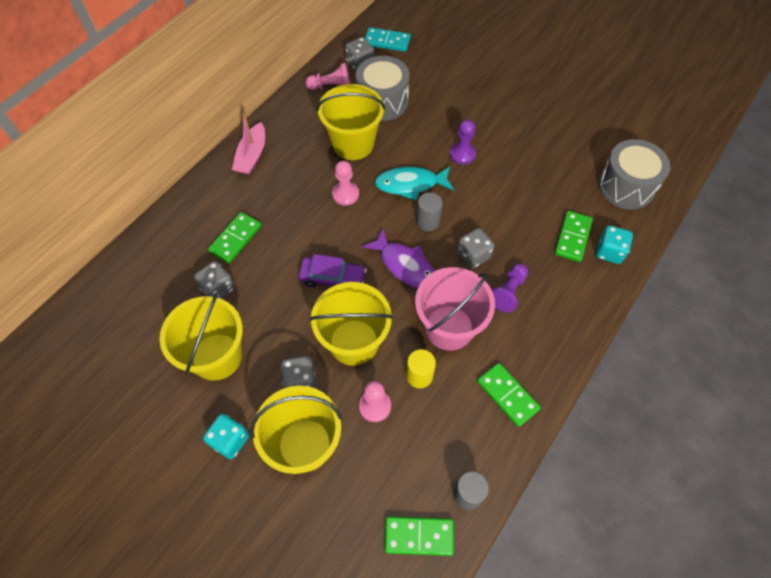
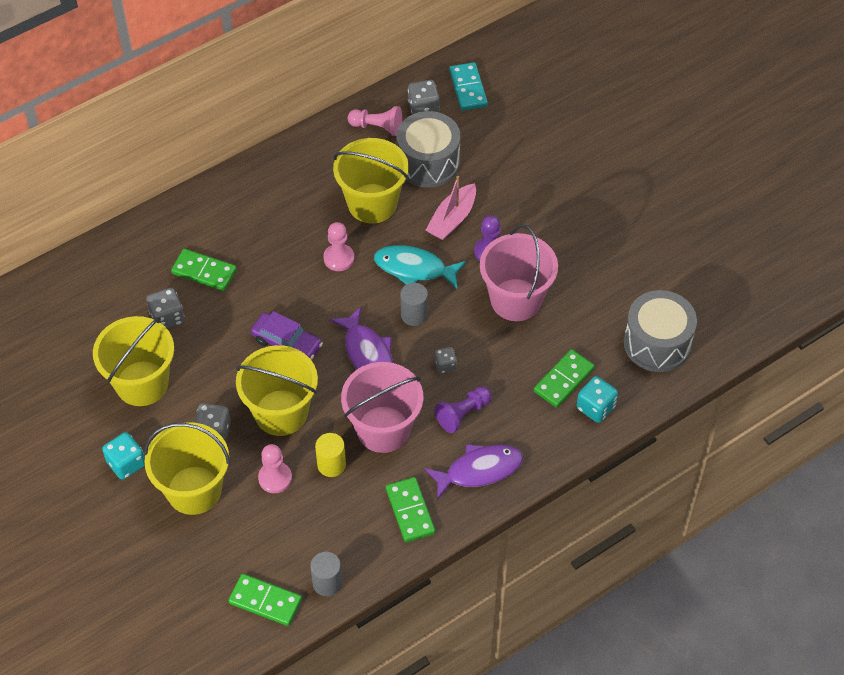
camera: 20 degrees right, 5 degrees down
(236, 239) = (204, 272): green domino -> green domino turned 60 degrees clockwise
(252, 156) = (256, 185): pink boat -> pink boat (452, 219)
(387, 41) = (468, 88): turquoise domino -> turquoise domino turned 45 degrees clockwise
(473, 255) = (445, 365): grey dice -> grey dice, size x0.63
(502, 185) = (516, 300): none -> pink bucket
(546, 337) = (479, 470): none -> purple fish

